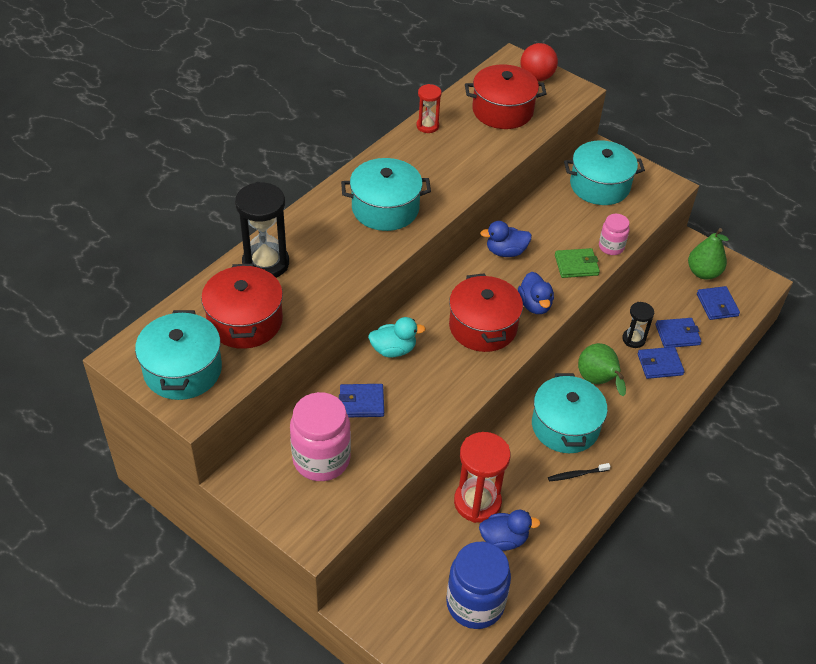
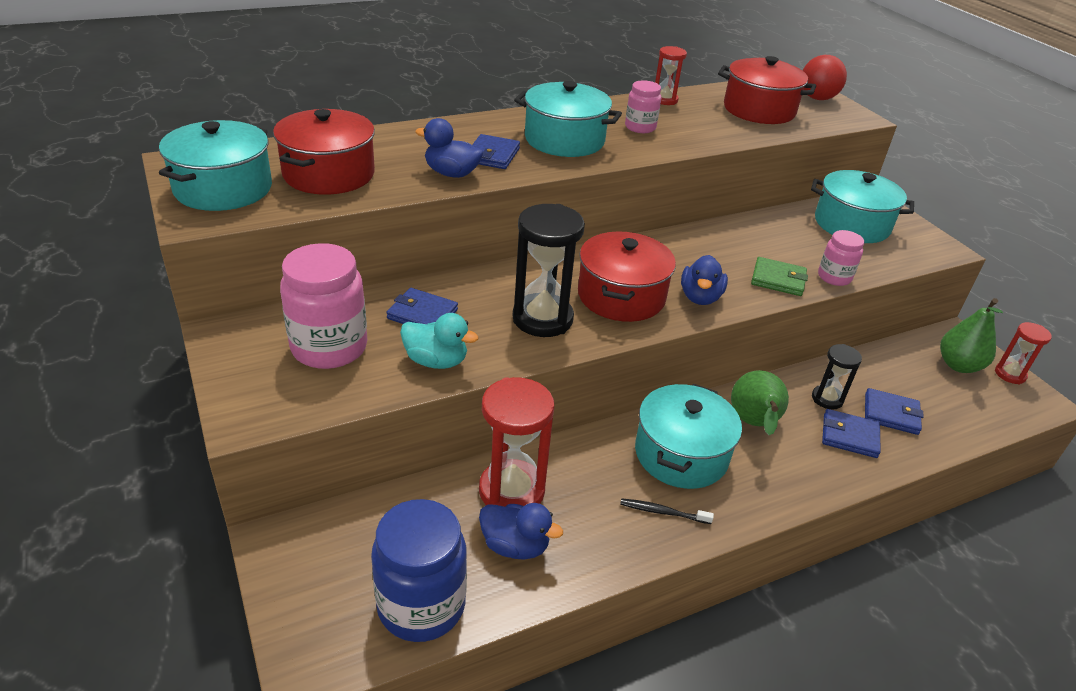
camera: 25 degrees right, 10 degrees down
(265, 263) = (397, 142): black hourglass -> black hourglass (542, 319)
(393, 350) = (500, 282): turquoise duck -> turquoise duck (436, 361)
(430, 170) = (640, 127): none -> pink jar
(505, 252) = (697, 244): blue duck -> blue duck (451, 173)
(717, 305) = (963, 402): blue wallet -> blue wallet (492, 155)
(737, 267) = (1010, 374): none -> red hourglass

